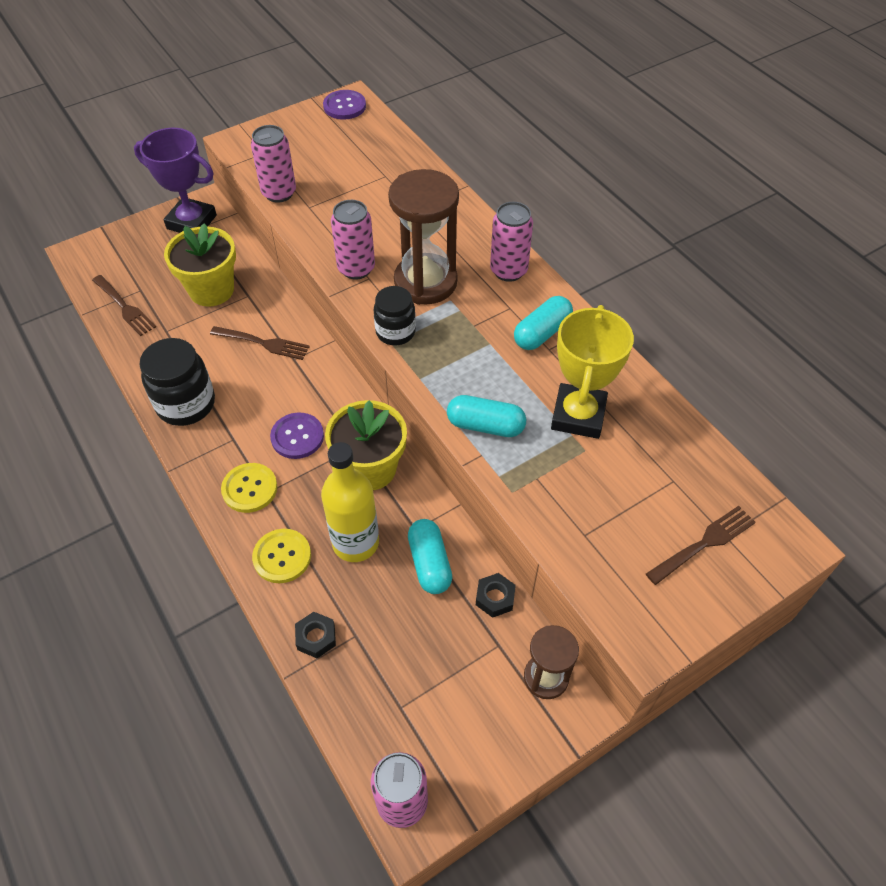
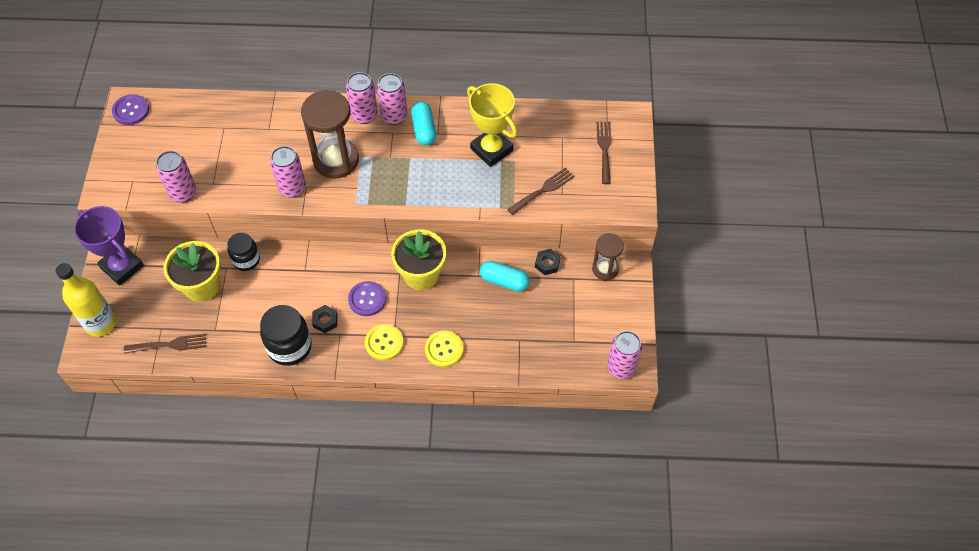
camera: 55 degrees left, 5 degrees up
(191, 222) = (122, 267): purple trophy -> purple trophy turned 75 degrees clockwise
(263, 343) = (277, 280): brown fork -> brown fork (543, 190)
(316, 637) = (506, 358): black nut -> black nut (325, 321)
(355, 542) = (464, 309): yellow bottle -> yellow bottle (100, 323)
(395, 332) = (361, 197): black jar -> black jar (246, 260)
(485, 425) = (463, 194): turquoise capsule -> none
(533, 296) = (394, 116): none -> pink can

